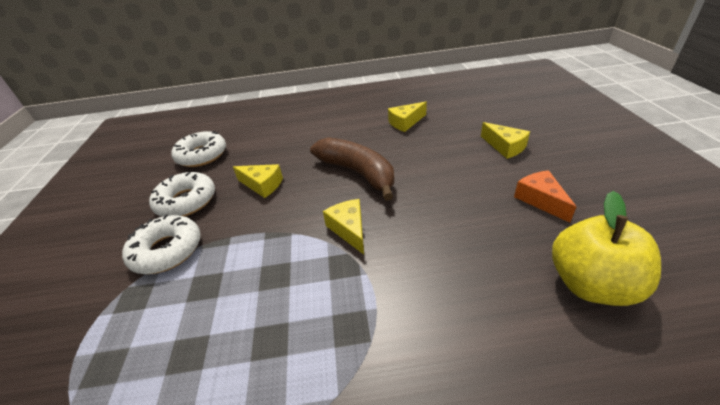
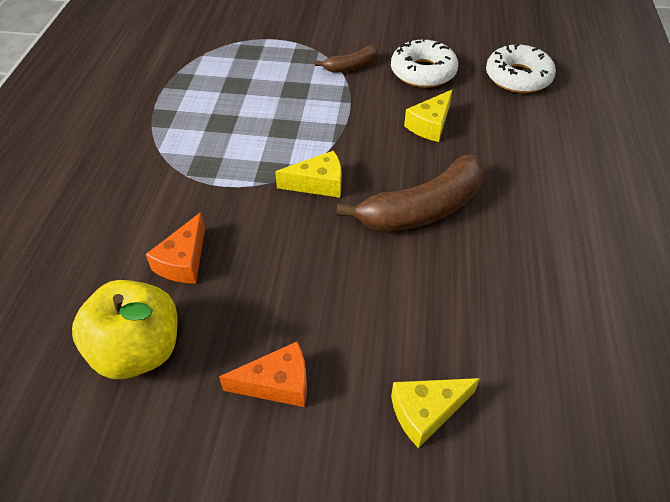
camera: 100 degrees right, 10 degrees up
(167, 250) = (351, 66): white donut -> brown banana
(405, 122) = (556, 300): yellow cheese -> none
(484, 292) = (183, 261): none -> orange cheese

